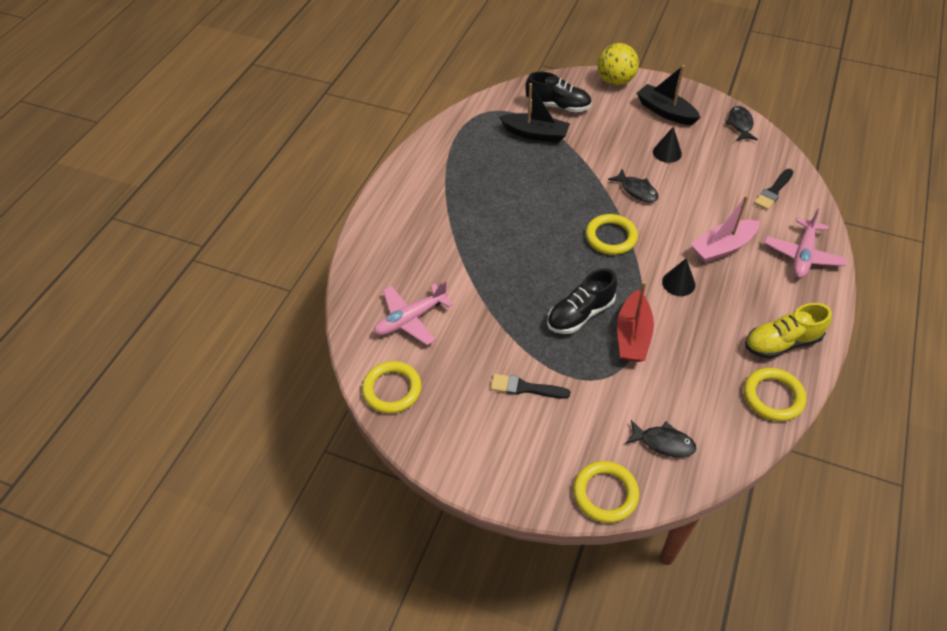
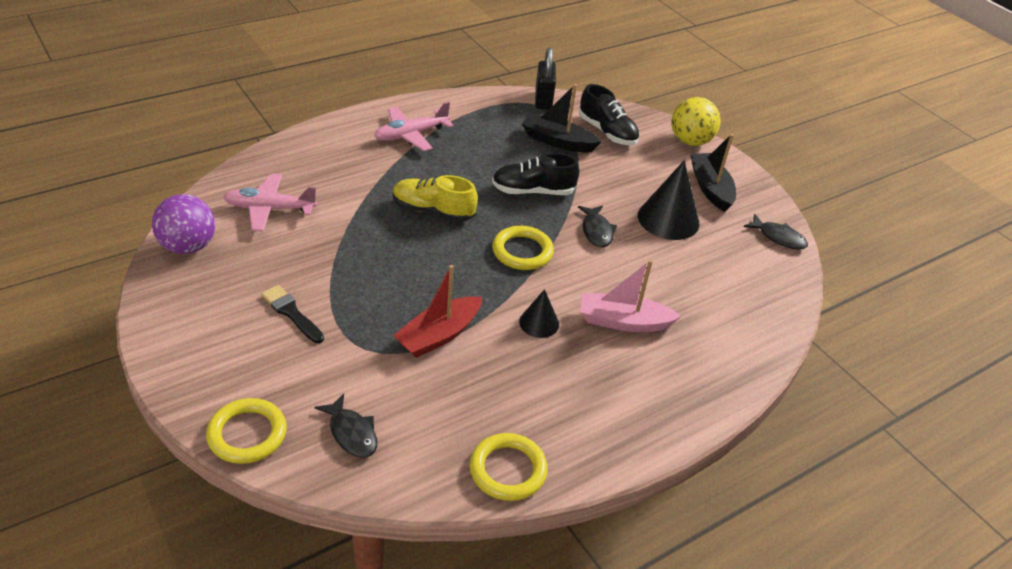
camera: 30 degrees right, 10 degrees down
(392, 389) = (188, 246): yellow ring -> purple ball
(488, 104) = (543, 100): none -> black padlock
(535, 134) = (557, 141): black boat -> black boat turned 150 degrees clockwise
(580, 314) = (413, 290): black shoe -> black shoe (533, 191)
(667, 152) = (668, 219): black cone -> black cone, size x1.78
(740, 124) = (778, 237): black fish -> black fish turned 90 degrees clockwise
(773, 191) = (742, 308): black brush -> none
(781, 343) = (578, 433): yellow shoe -> yellow shoe (433, 211)
(803, 255) = (702, 377): pink plane -> pink plane (411, 135)

